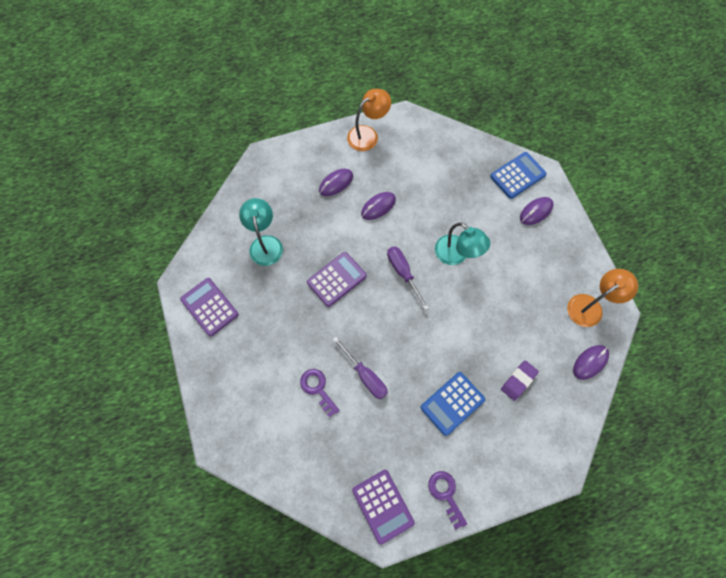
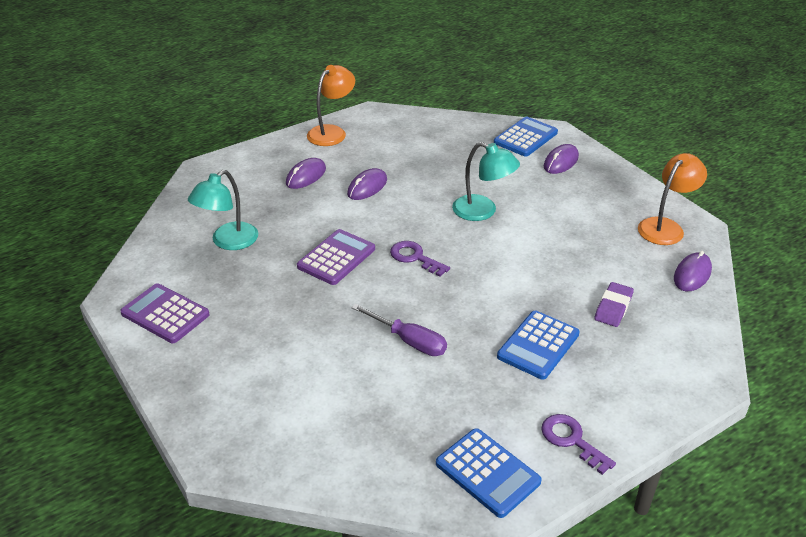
camera: 15 degrees left, 30 degrees down
(265, 243) = (228, 242): turquoise lamp -> turquoise lamp turned 120 degrees counterclockwise
(317, 389) = (347, 367): purple key -> purple key (415, 258)
(382, 506) = (487, 473): purple calculator -> blue calculator
(403, 273) = (421, 238): purple screwdriver -> none

